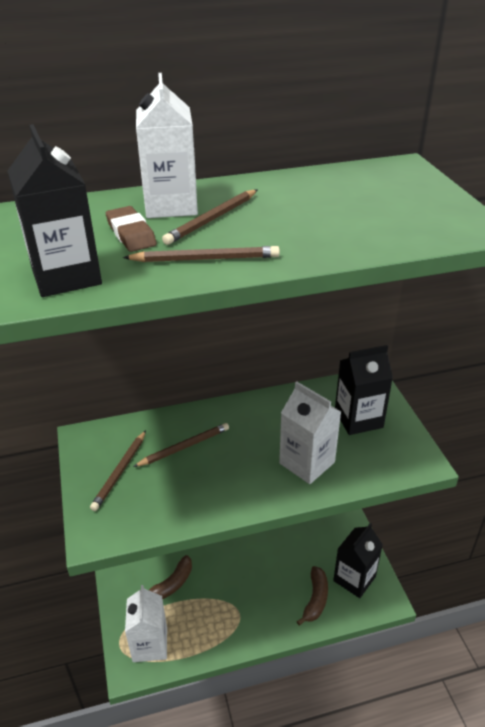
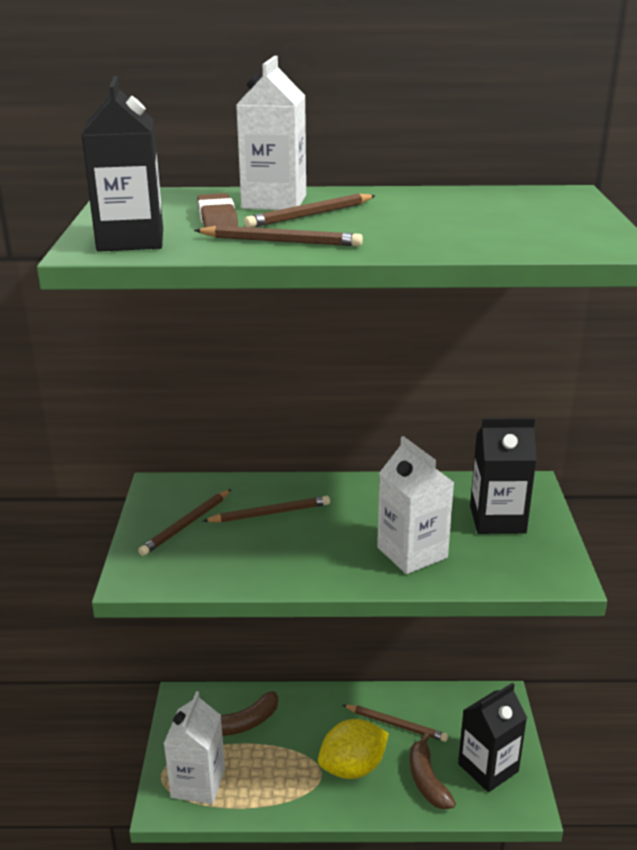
camera: 15 degrees right, 10 degrees down
(260, 602) = (353, 767): none -> yellow lemon
(281, 560) = (396, 724): none -> brown pencil
(315, 599) = (427, 780): brown banana -> brown banana turned 135 degrees clockwise

